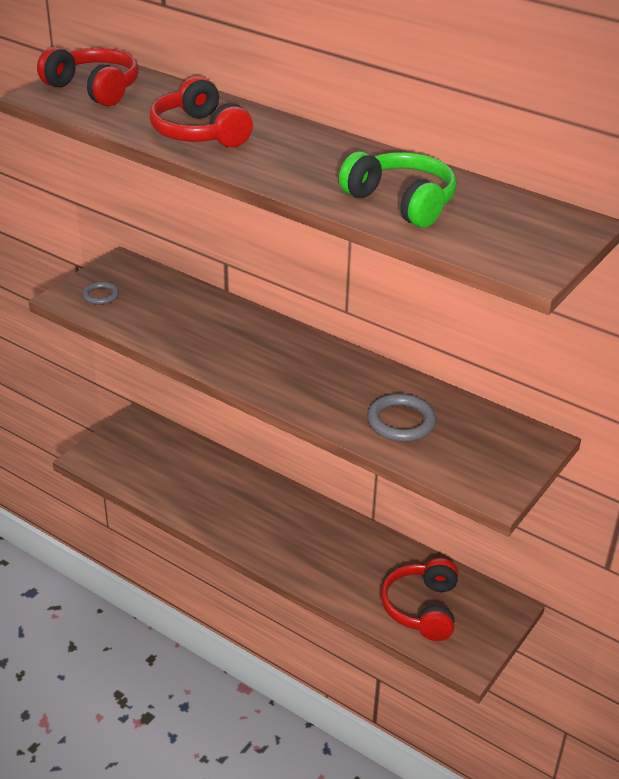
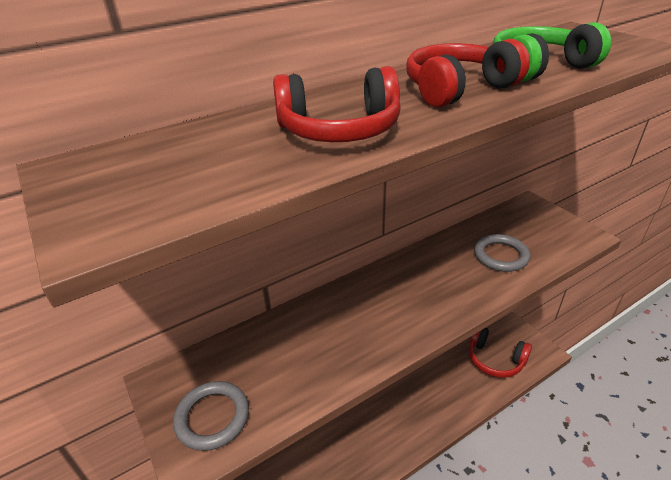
camera: 65 degrees left, 0 degrees up
(94, 89) = (133, 182): red headphones -> red headphones (457, 89)
(100, 295) = (212, 417): grey ring -> grey ring, size x1.64

